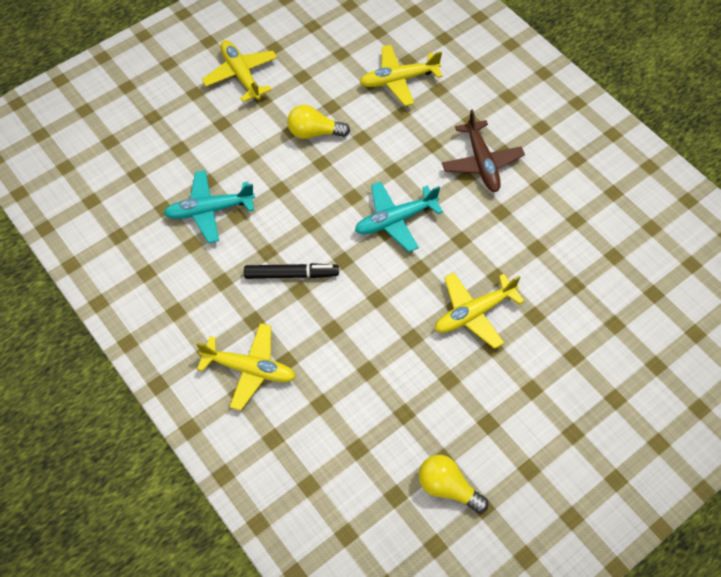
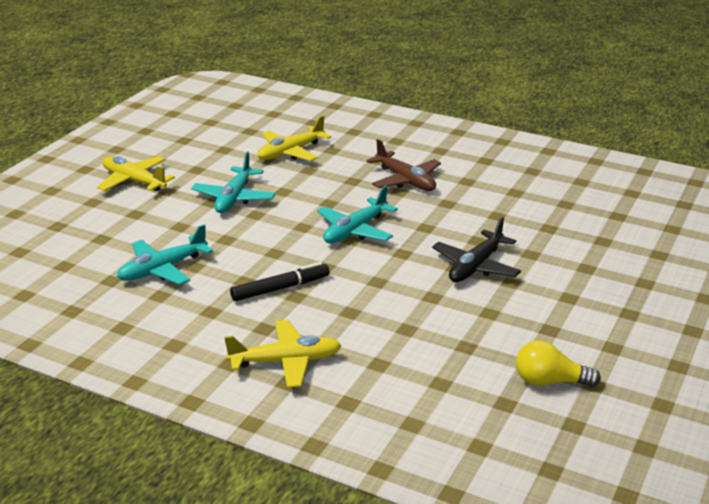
camera: 25 degrees left, 30 degrees down
(314, 132) = (234, 198): yellow light bulb -> turquoise plane
(473, 313) = (476, 266): yellow plane -> black plane

